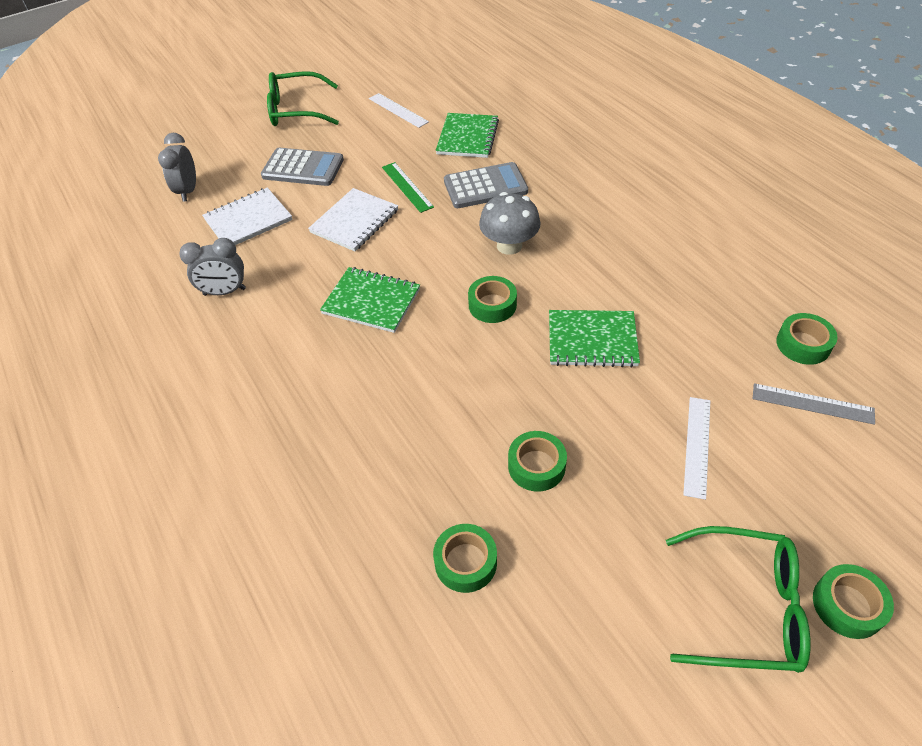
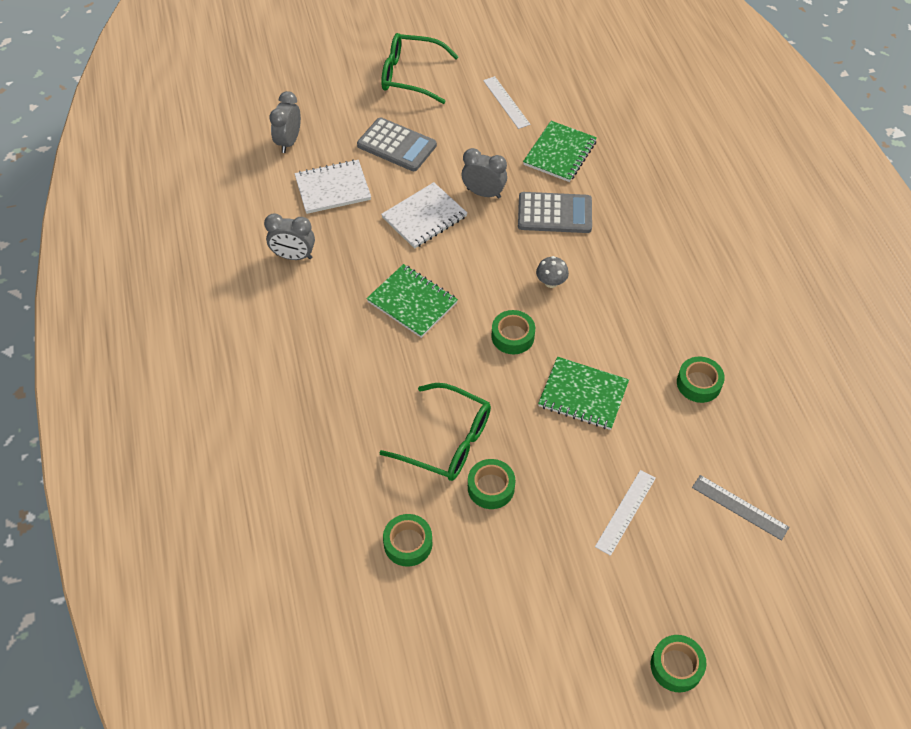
camera: 15 degrees right, 5 degrees up
(407, 187) = (483, 193): green ruler -> grey clock
(509, 245) = (551, 282): grey mushroom -> grey mushroom, size x0.58
(746, 607) = (599, 642): green glasses -> green glasses (447, 441)
(803, 344) = (762, 454): green tape -> green tape (698, 383)

